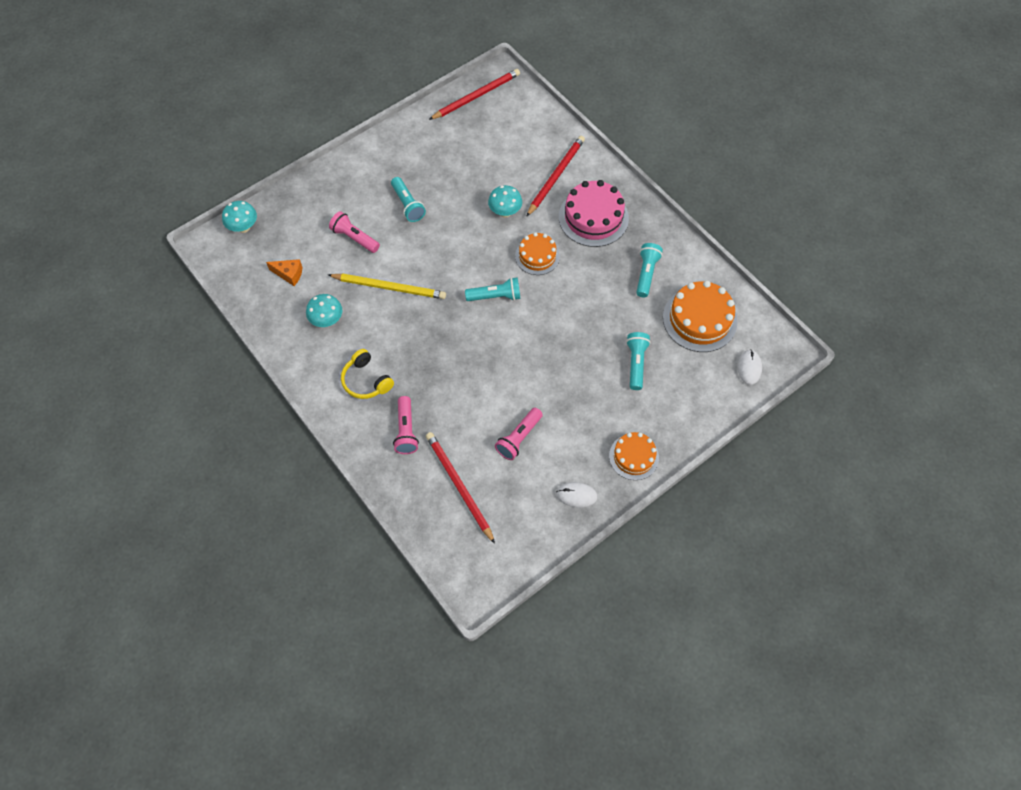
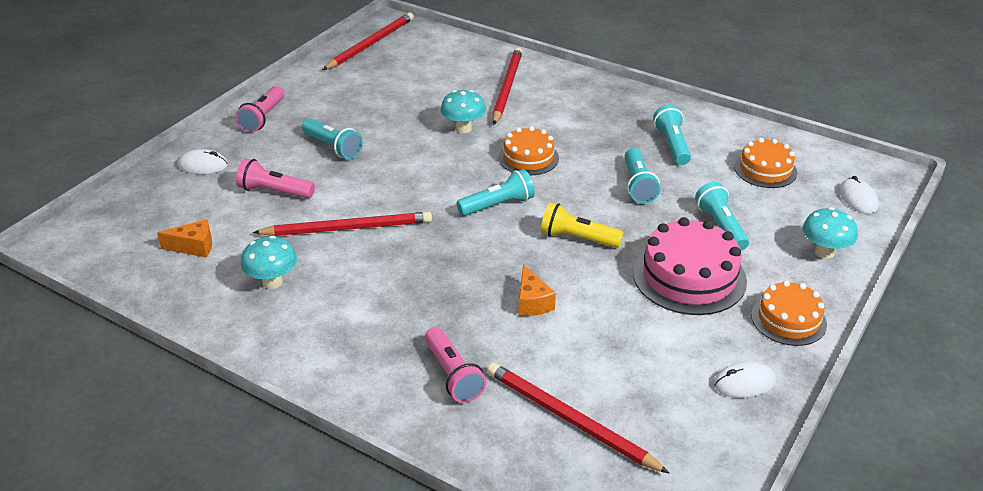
camera: 20 degrees left, 25 degrees down
(243, 227) = (106, 214): turquoise mushroom -> turquoise mushroom (824, 252)
(316, 198) = (203, 165): none -> white mouse
(366, 381) = (363, 333): yellow headphones -> none
(389, 287) = (348, 228): yellow pencil -> red pencil
(478, 389) = (532, 302): none -> orange cheese
(519, 438) = (621, 341): pink flashlight -> pink flashlight (263, 118)
(533, 343) = (577, 238): none -> yellow flashlight
(593, 217) = (575, 112): pink cake -> pink cake (689, 276)
(600, 307) = (638, 185): none -> turquoise flashlight
(699, 319) = (765, 170): orange cake -> orange cake, size x0.62

